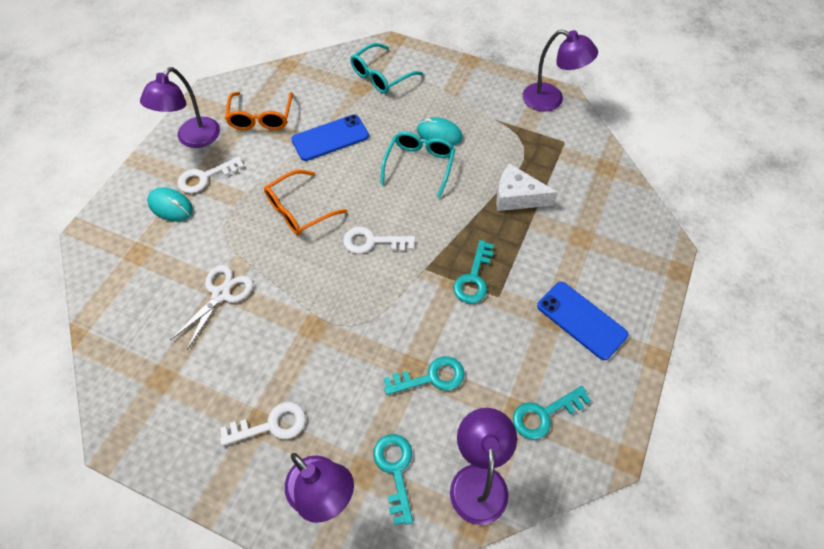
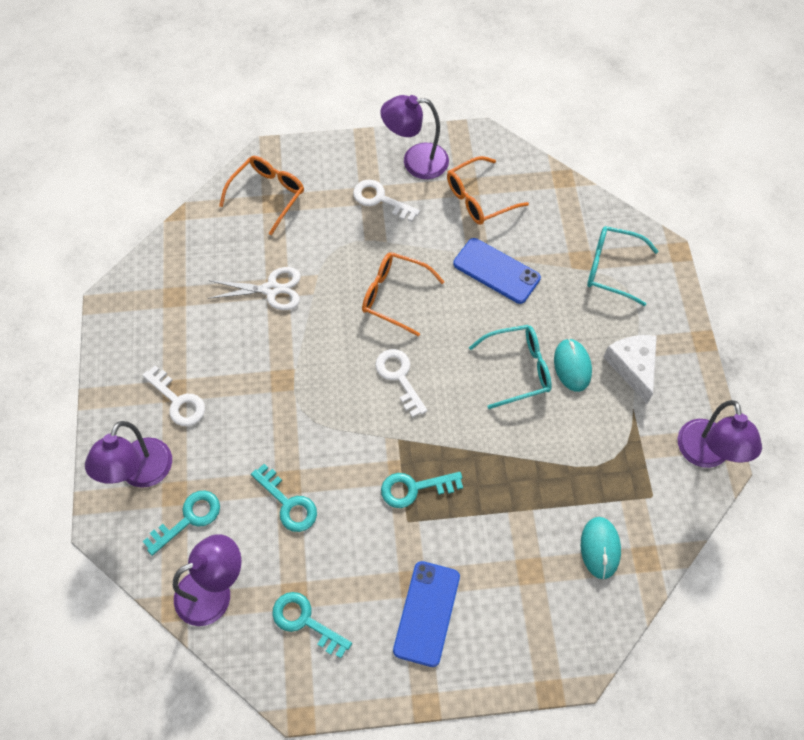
camera: 60 degrees right, 5 degrees up
(126, 253) = (267, 195): none -> orange glasses
(170, 206) = (333, 194): turquoise mouse -> turquoise mouse (600, 548)
(517, 197) = (540, 482): white cheese -> white cheese (632, 367)

